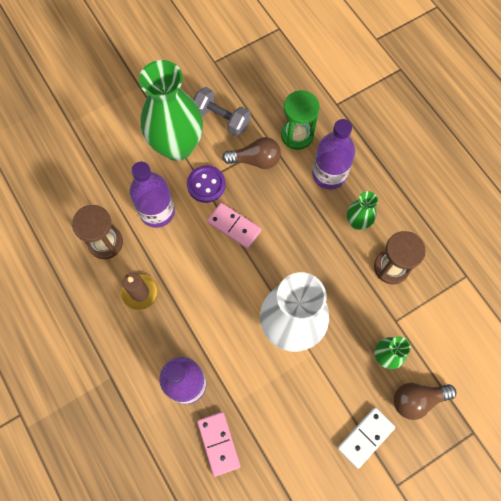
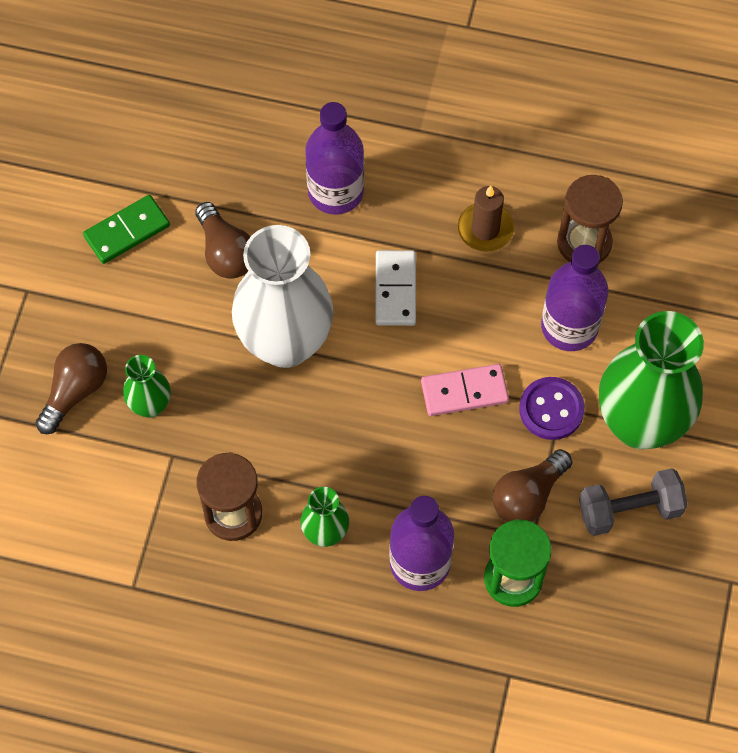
camera: 135 degrees right, 5 degrees down
(218, 443) = (246, 171): pink domino -> none
(274, 404) = (225, 252): none -> brown light bulb
(313, 469) = (127, 231): none -> green domino
(365, 437) = (99, 306): white domino -> white domino (395, 290)

